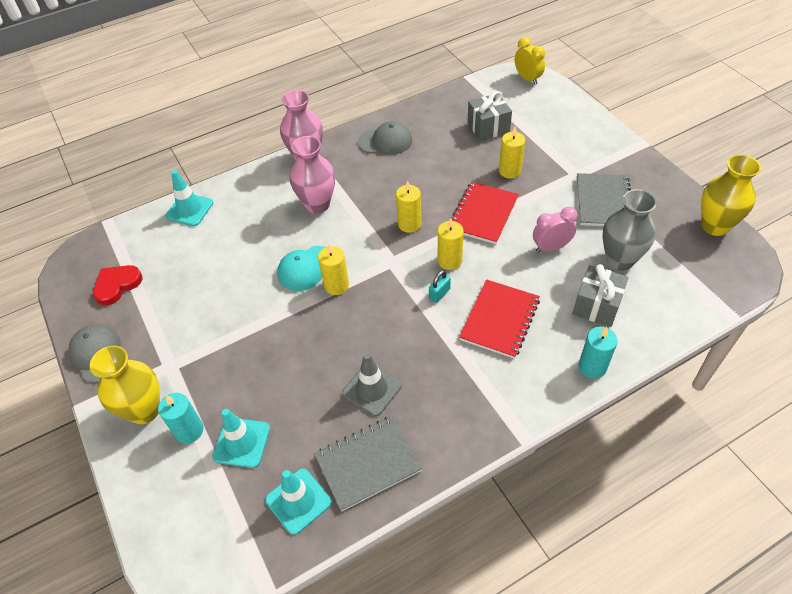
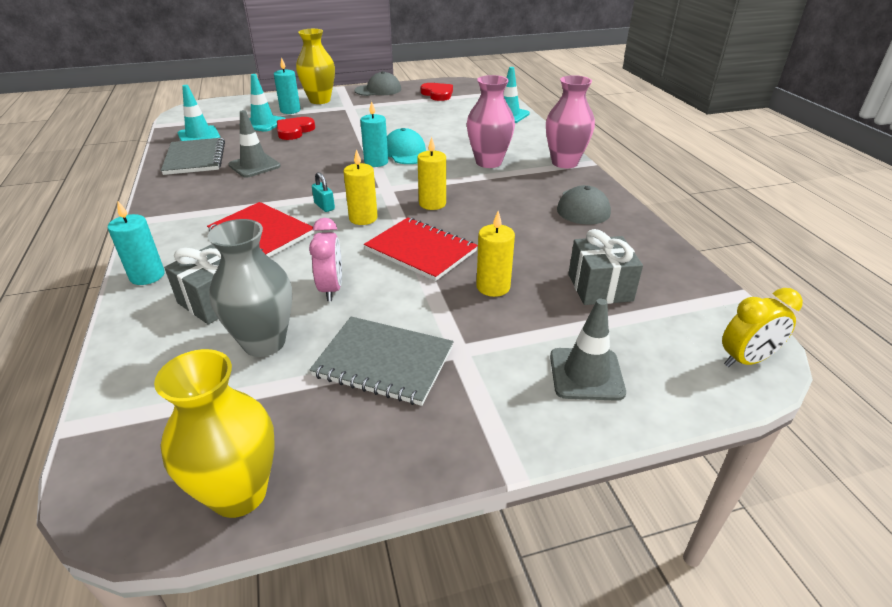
camera: 100 degrees right, 15 degrees down
(263, 393) = (294, 131): none -> red heart
(336, 285) = (376, 162): yellow candle -> turquoise candle
(568, 127) = (586, 374): none -> grey traffic cone

